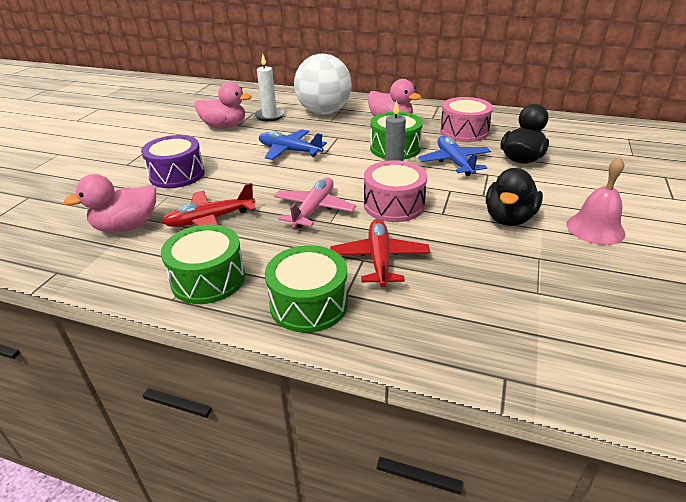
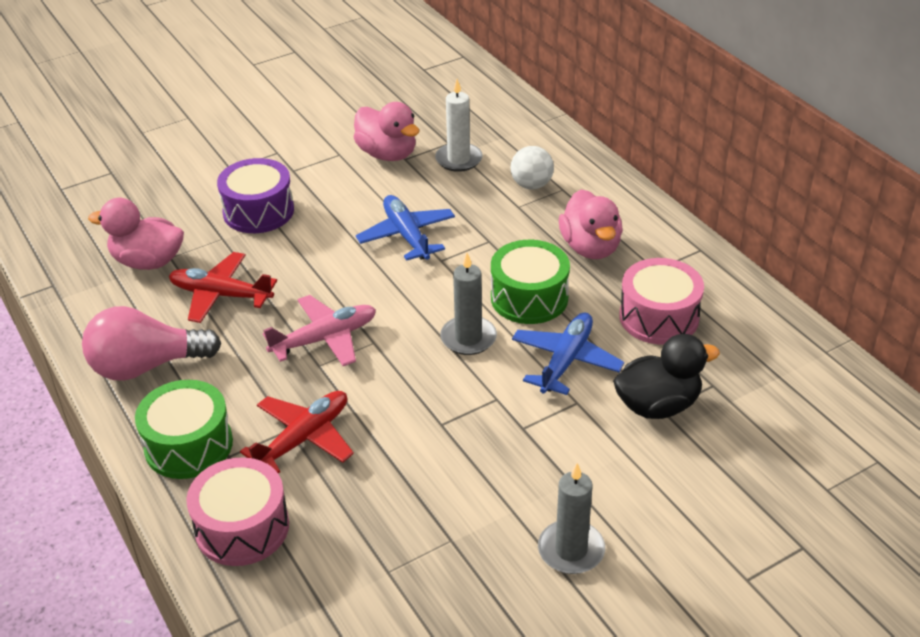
camera: 40 degrees right, 5 degrees up
(208, 279) = (146, 366): green drum -> pink light bulb
(324, 112) = (531, 185): white ball -> white ball, size x0.48
(394, 205) = (408, 382): pink drum -> pink drum (242, 527)
(509, 218) = (499, 476): black duck -> none
(595, 228) = (571, 550): pink bell -> grey candle

